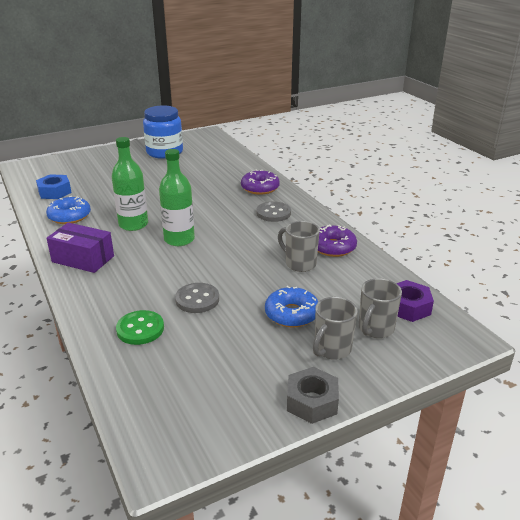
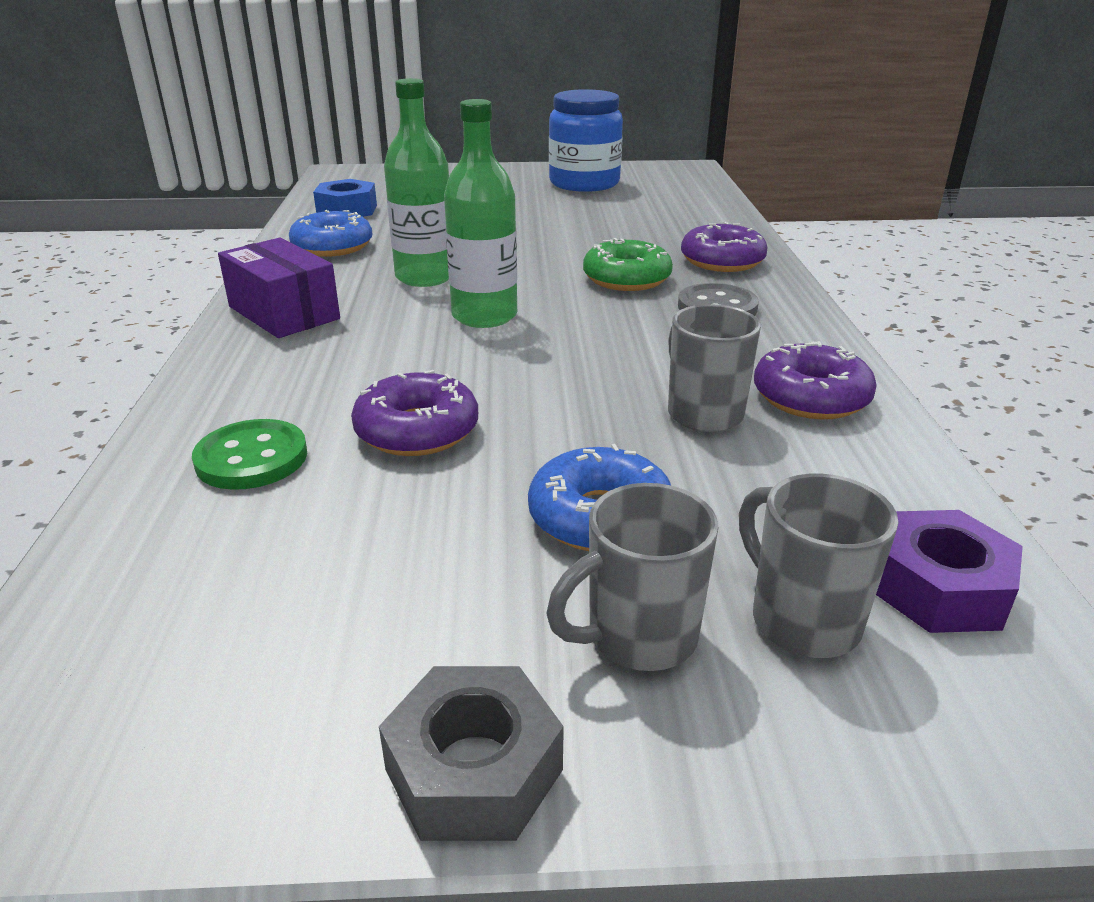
camera: 25 degrees right, 0 degrees up
(197, 299) = (417, 431): grey button -> purple donut
(226, 206) = (626, 279): none -> green donut
(375, 329) = (801, 620): grey mug -> grey mug turned 90 degrees clockwise

